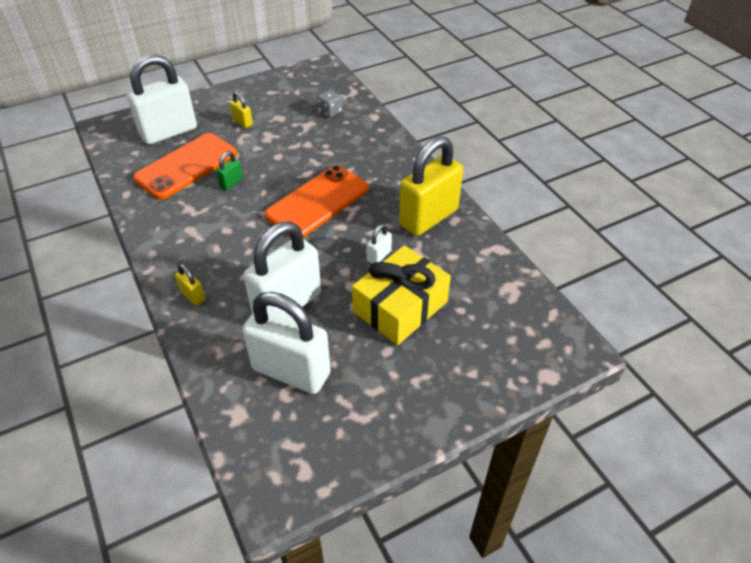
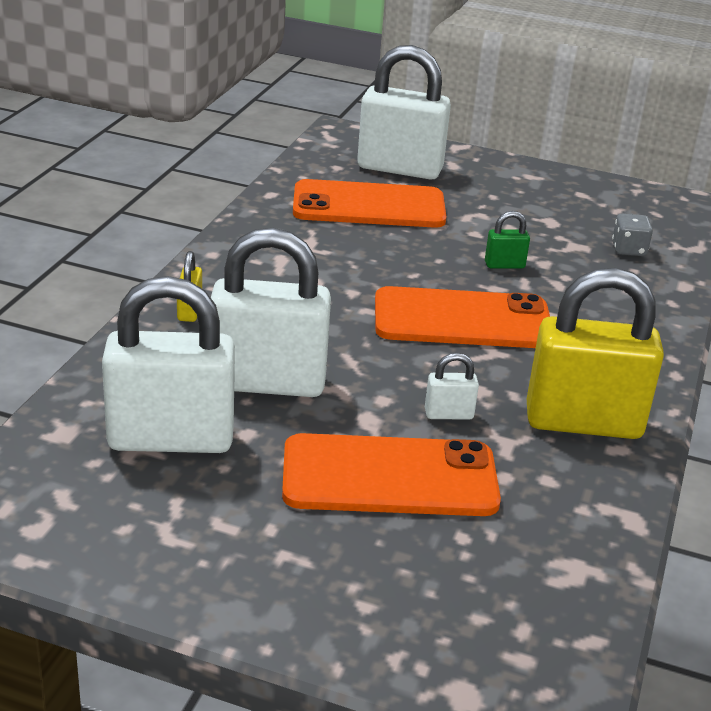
camera: 45 degrees right, 15 degrees down
(231, 183) = (392, 246): green padlock -> green padlock (504, 265)
(243, 122) = (498, 203): yellow padlock -> none
(291, 371) = (171, 439): white padlock -> white padlock turned 75 degrees counterclockwise
(400, 307) = (389, 477): yellow gift -> orange phone

